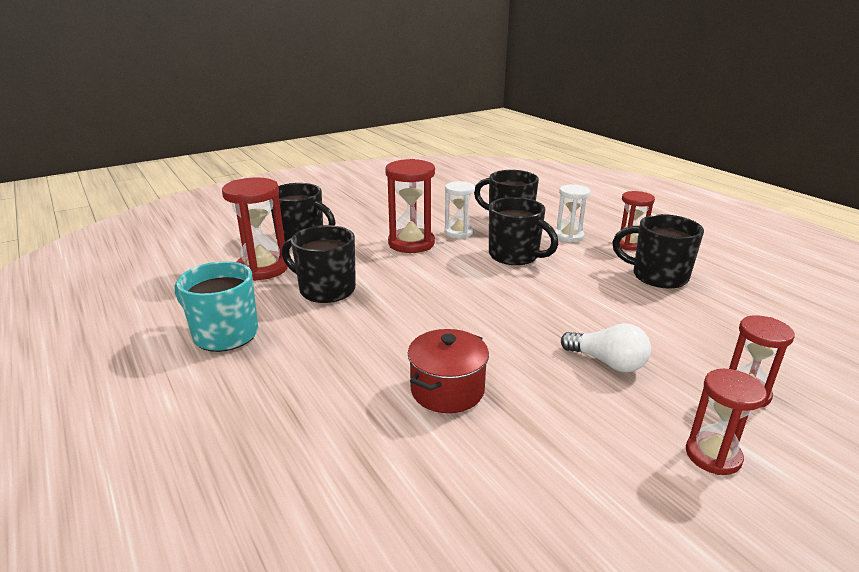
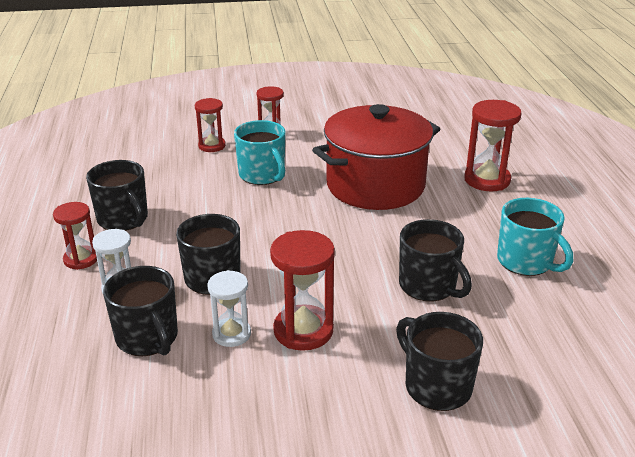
camera: 155 degrees left, 5 degrees up
(262, 268) = (492, 337): red hourglass -> red hourglass (487, 180)
(447, 390) = (375, 185): red pot -> red pot, size x2.06
(608, 362) = (262, 175): white light bulb -> turquoise mug

